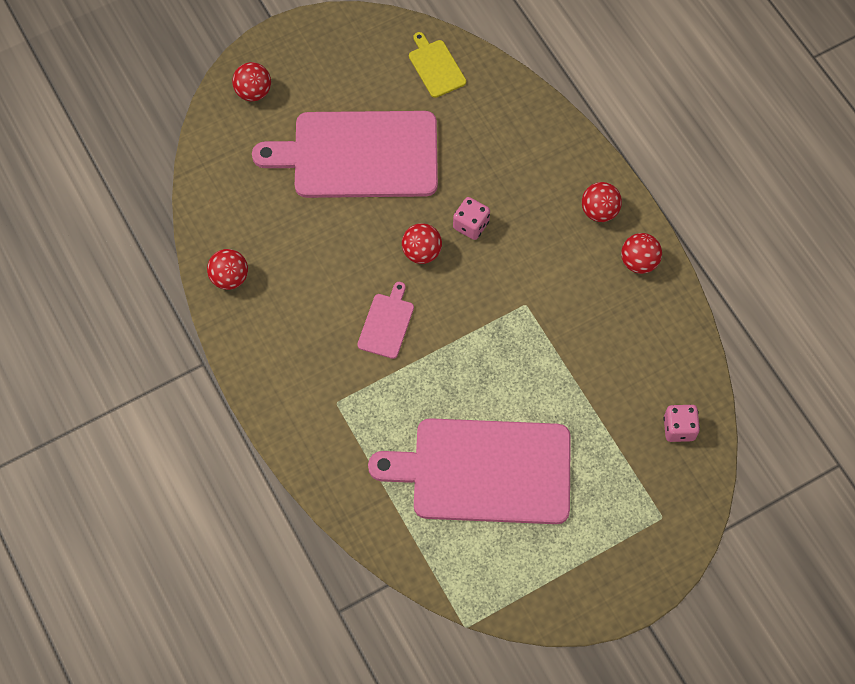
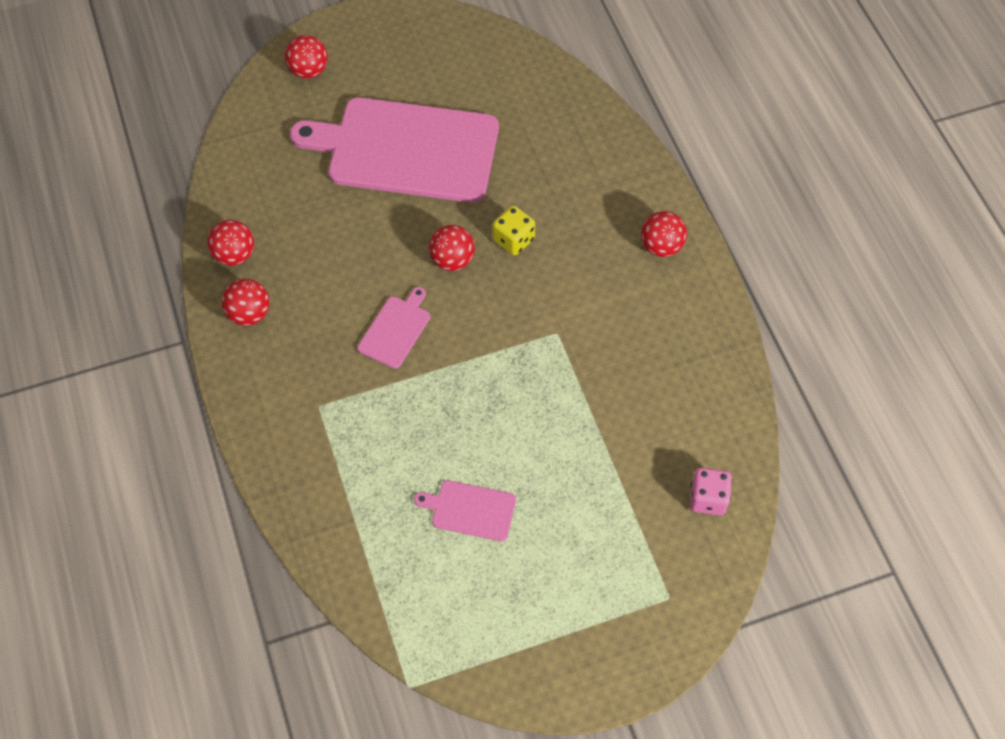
camera: 10 degrees right, 5 degrees down
(436, 67) = (511, 73): yellow cutting board -> none
(471, 225) = (513, 240): pink dice -> yellow dice
(484, 471) = (470, 510): pink cutting board -> pink cutting board, size x0.42
(639, 262) = (695, 307): red ball -> red ball (249, 314)

